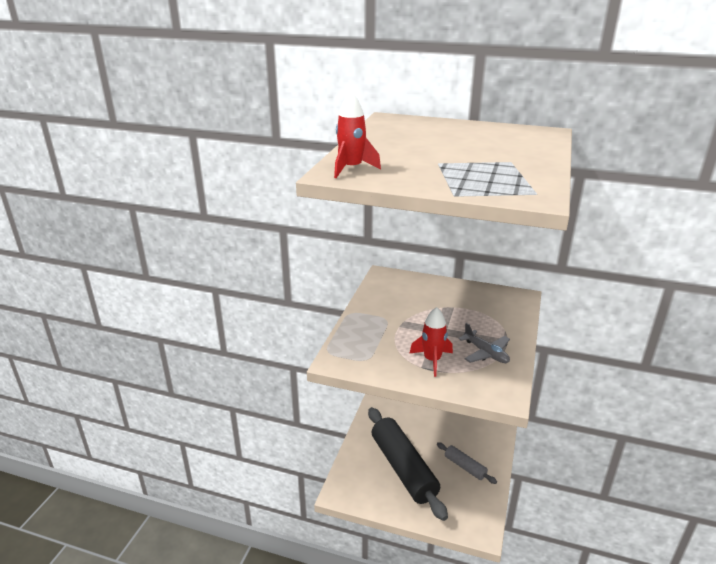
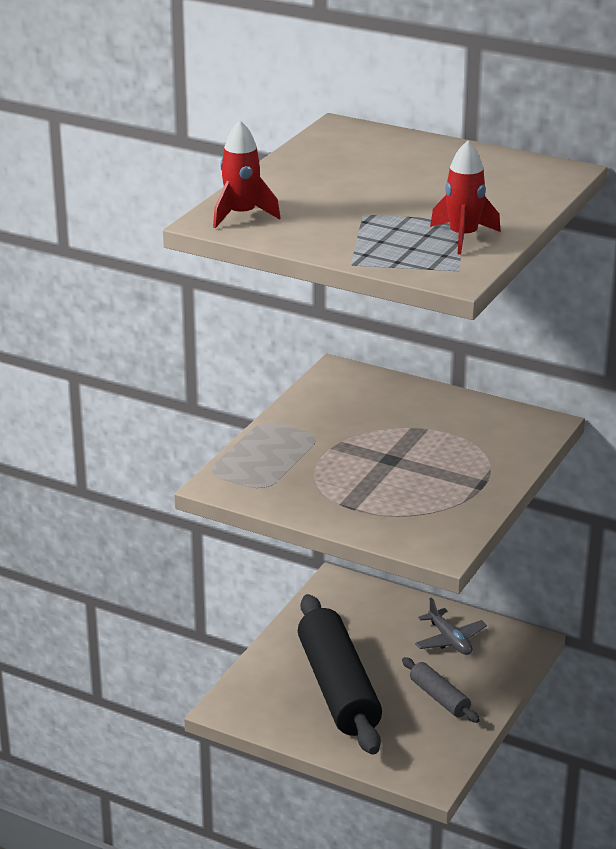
camera: 10 degrees right, 0 degrees up
(432, 360) = (359, 497): red rocket -> red rocket (463, 237)
(486, 353) = (443, 495): grey plane -> grey plane (449, 640)

